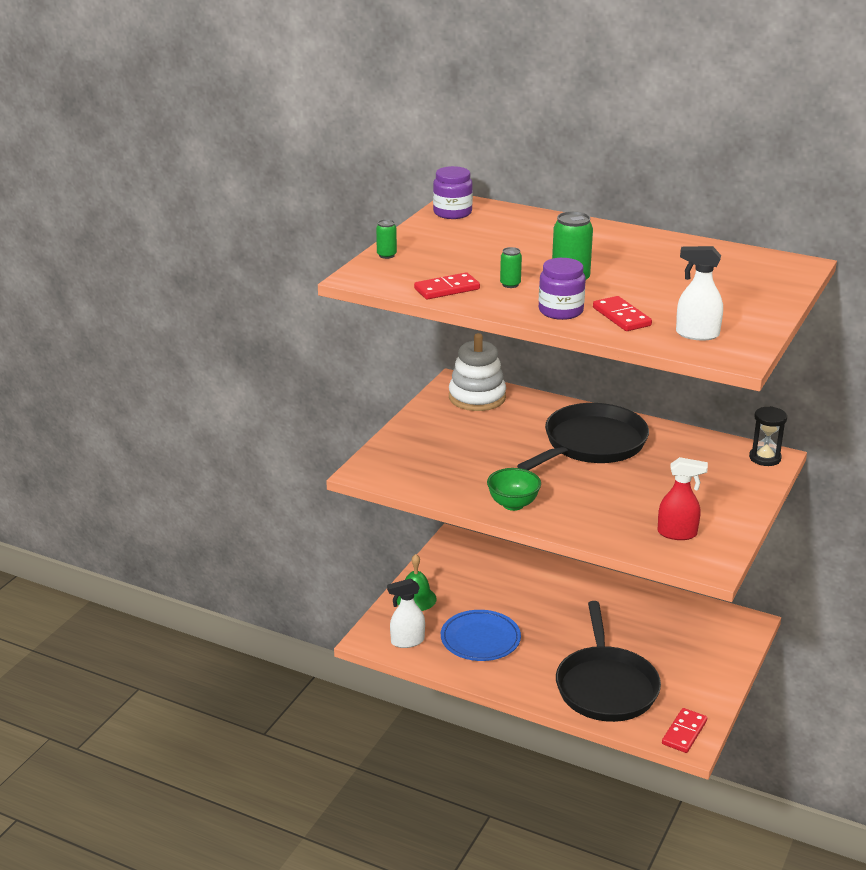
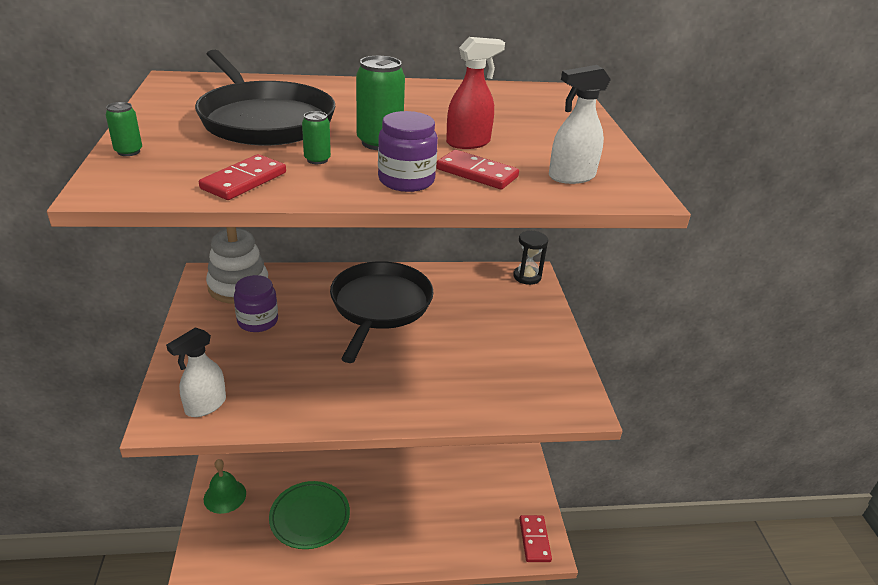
camera: 35 degrees left, 5 degrees up
(407, 641) = (240, 552): white spray bottle -> white spray bottle (205, 405)
(452, 213) = (178, 91): purple jar -> purple jar (258, 321)
(480, 639) = (310, 517): blue plate -> green plate
(513, 504) = (354, 403): green bowl -> none
(606, 687) = (446, 520): black pan -> black pan (264, 120)
(677, 533) = (526, 380): red spray bottle -> red spray bottle (468, 143)

